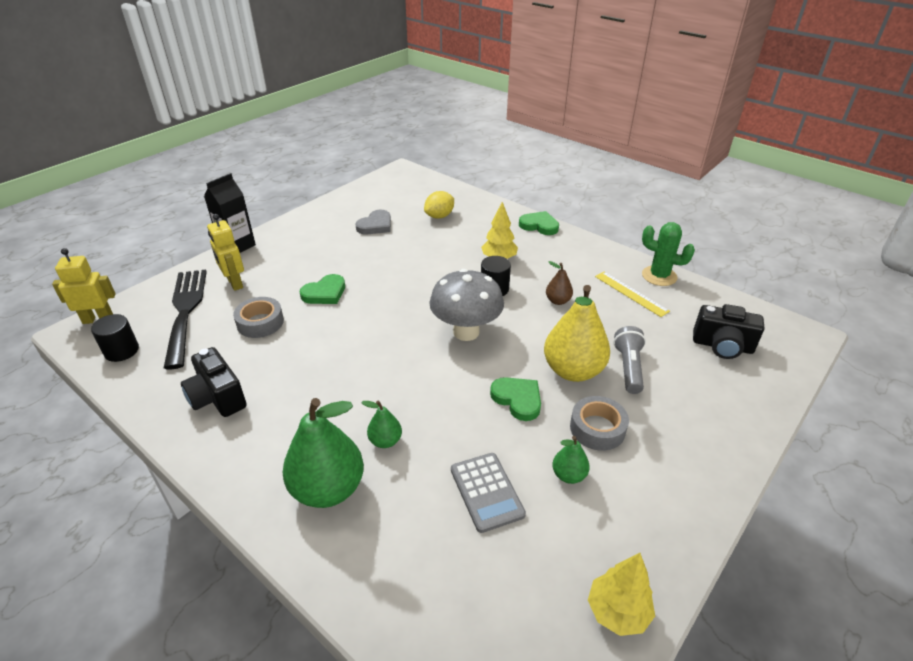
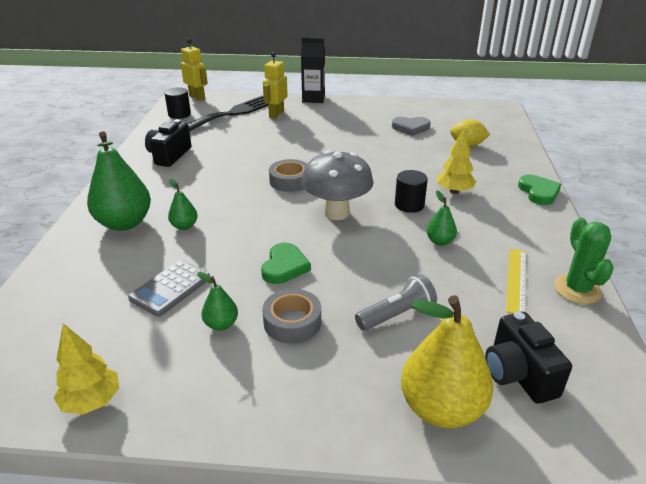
camera: 55 degrees right, 5 degrees down
(260, 322) = (249, 138): grey tape -> grey tape (290, 181)
(325, 293) = (306, 144): green heart -> none
(558, 301) = (440, 241): brown pear -> green pear
(573, 370) = (353, 283): yellow pear -> yellow pear (441, 408)

